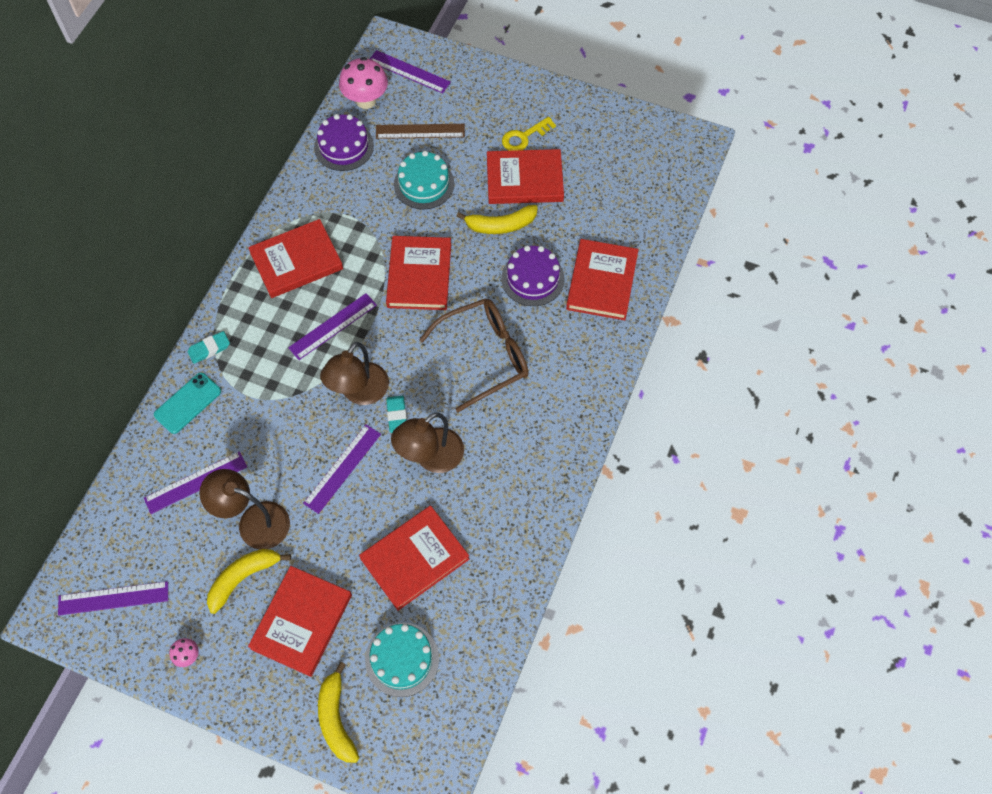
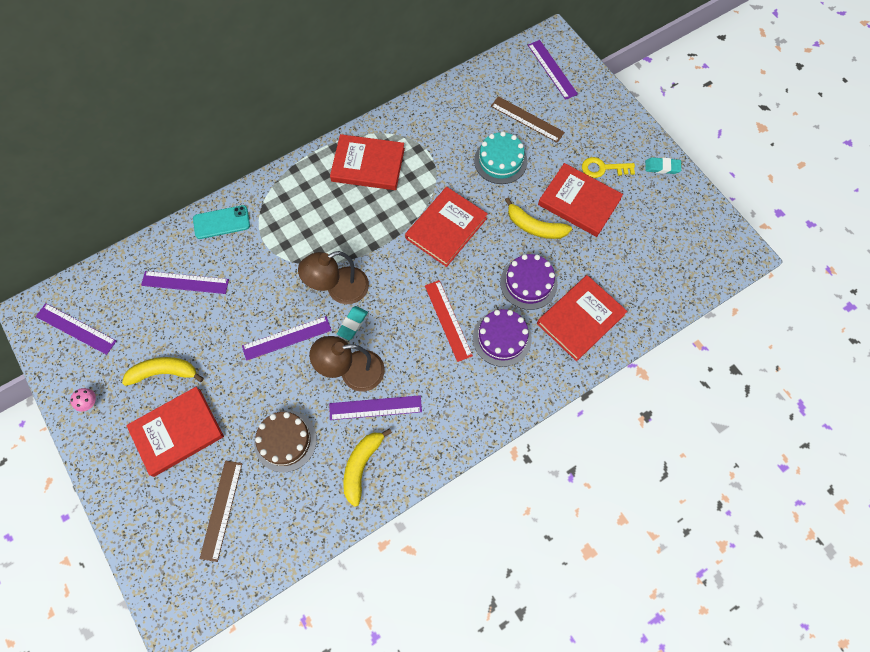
camera: 35 degrees right, 5 degrees up
(209, 349) = (263, 192): turquoise eraser -> turquoise eraser (662, 167)
(254, 521) = (201, 336): brown lamp -> none
(333, 326) = (357, 228): purple ruler -> purple ruler (375, 407)
(336, 719) = (147, 520): yellow banana -> yellow banana (361, 466)
(344, 146) = (463, 99): purple cake -> purple cake (502, 338)
(366, 100) = (504, 74): pink mushroom -> none
(402, 659) = (221, 510): turquoise cake -> brown ruler
(414, 559) = (285, 441): red book -> brown cake
(484, 356) = (448, 320): brown glasses -> red ruler

